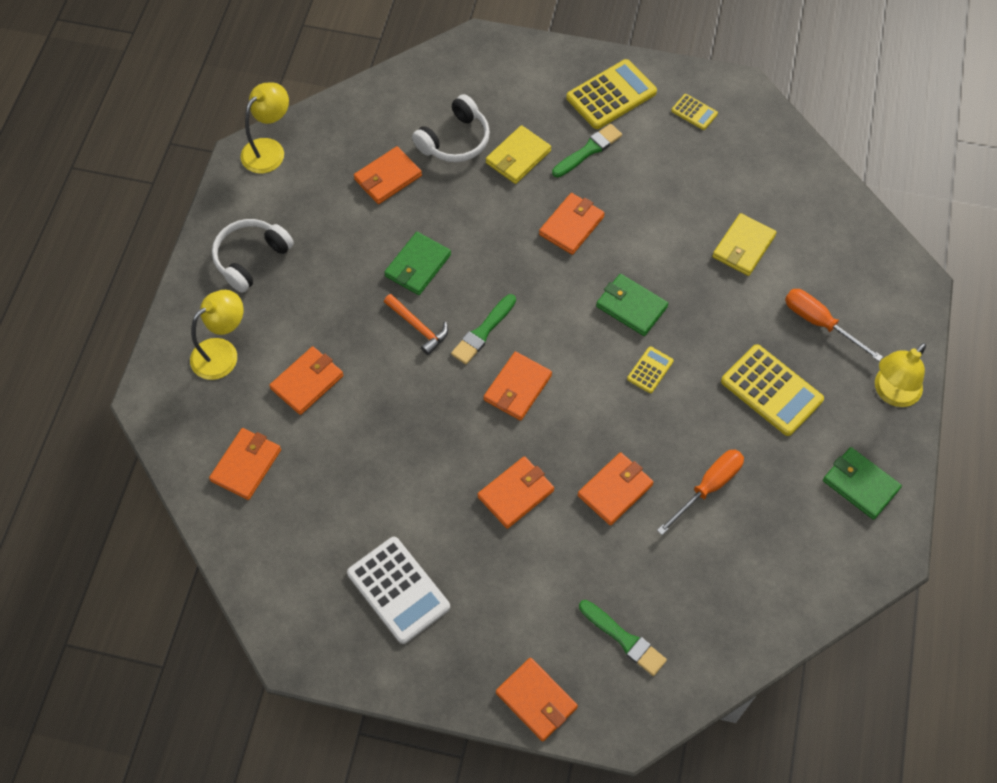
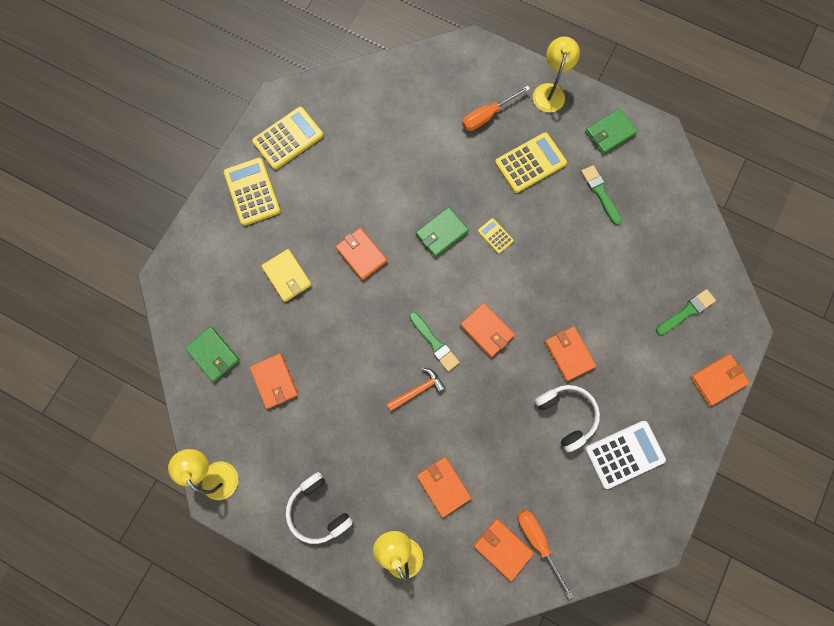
camera: 75 degrees left, 15 degrees up
(418, 266) = (363, 377): green wallet -> green wallet (213, 354)
(455, 140) = (256, 320): white headphones -> white headphones (566, 414)
(588, 150) = (298, 223): green brush -> green brush (600, 193)
(615, 490) = (580, 286): orange wallet -> none
(694, 112) = (288, 139): yellow calculator -> yellow calculator, size x1.98
(708, 487) = (591, 226): orange screwdriver -> orange screwdriver (537, 541)
(743, 247) = (413, 143): yellow wallet -> none
(891, 393) = (550, 91): yellow lamp -> yellow lamp turned 135 degrees counterclockwise

